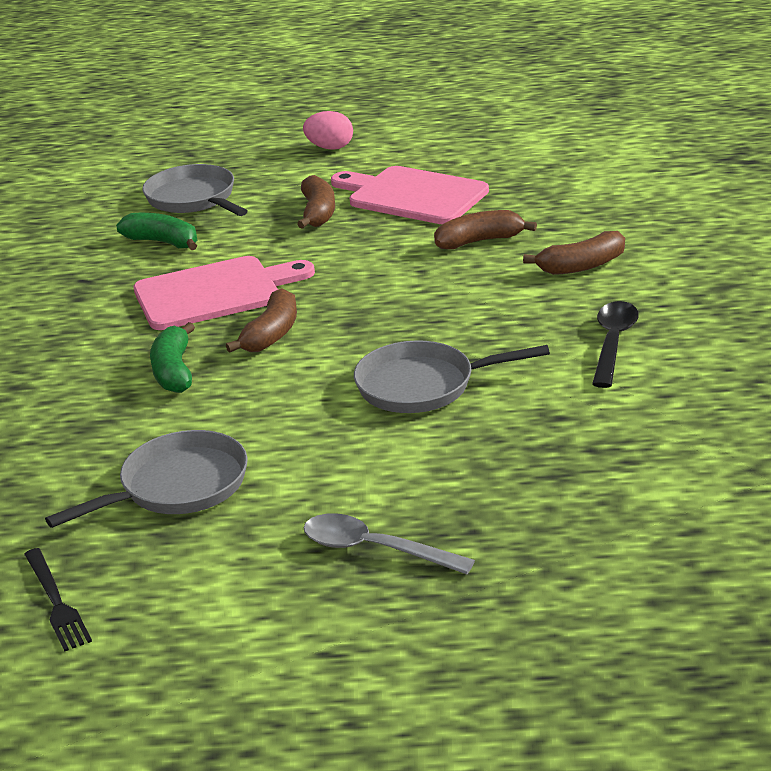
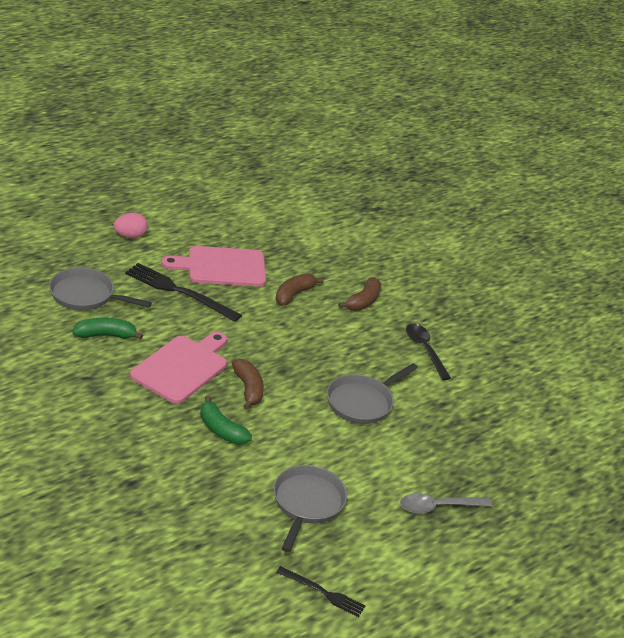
camera: 45 degrees left, 5 degrees up
(318, 213) = (179, 291): brown banana -> black fork

